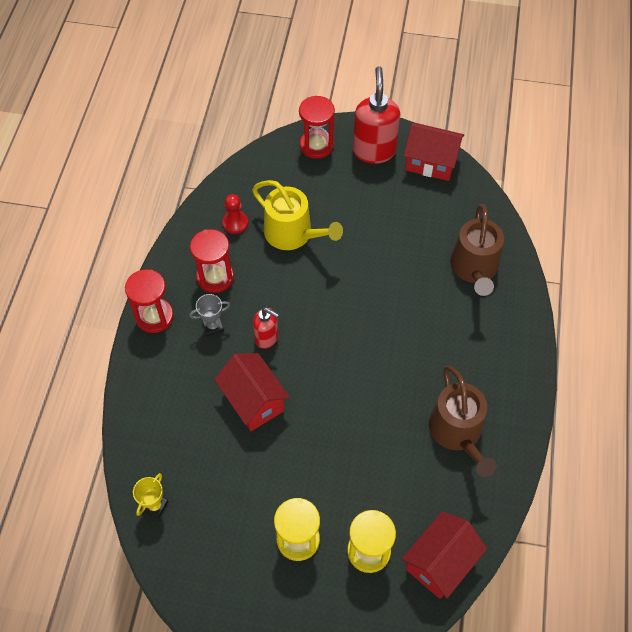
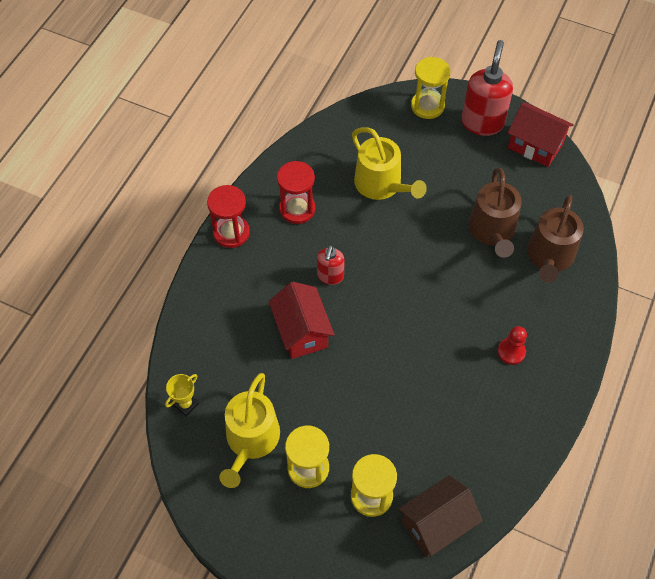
camera: 15 degrees right, 0 degrees up
(213, 326) = (283, 254): grey trophy -> none
(232, 526) = (251, 440): none -> yellow watering can
(235, 223) = (329, 163): red pawn -> red pawn (511, 352)
(267, 338) = (330, 276): red soap dispenser -> red soap dispenser turned 60 degrees clockwise
(316, 145) = (427, 106): red hourglass -> yellow hourglass
(440, 562) = (436, 524): red house -> brown house
(457, 432) = (488, 408): brown watering can -> brown watering can (492, 231)

